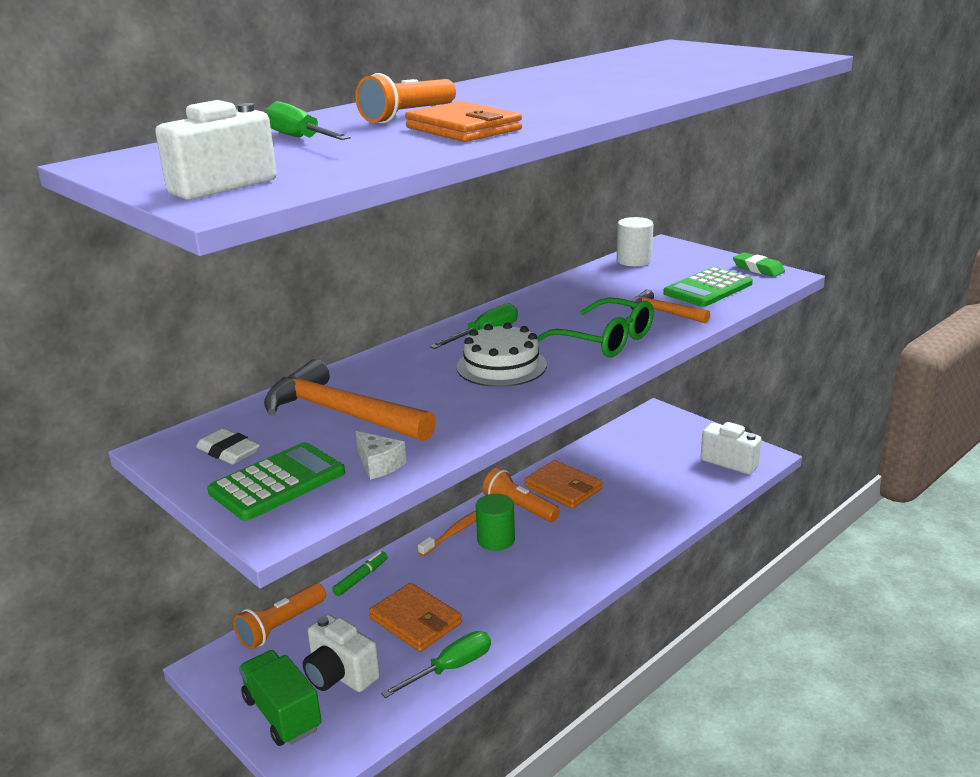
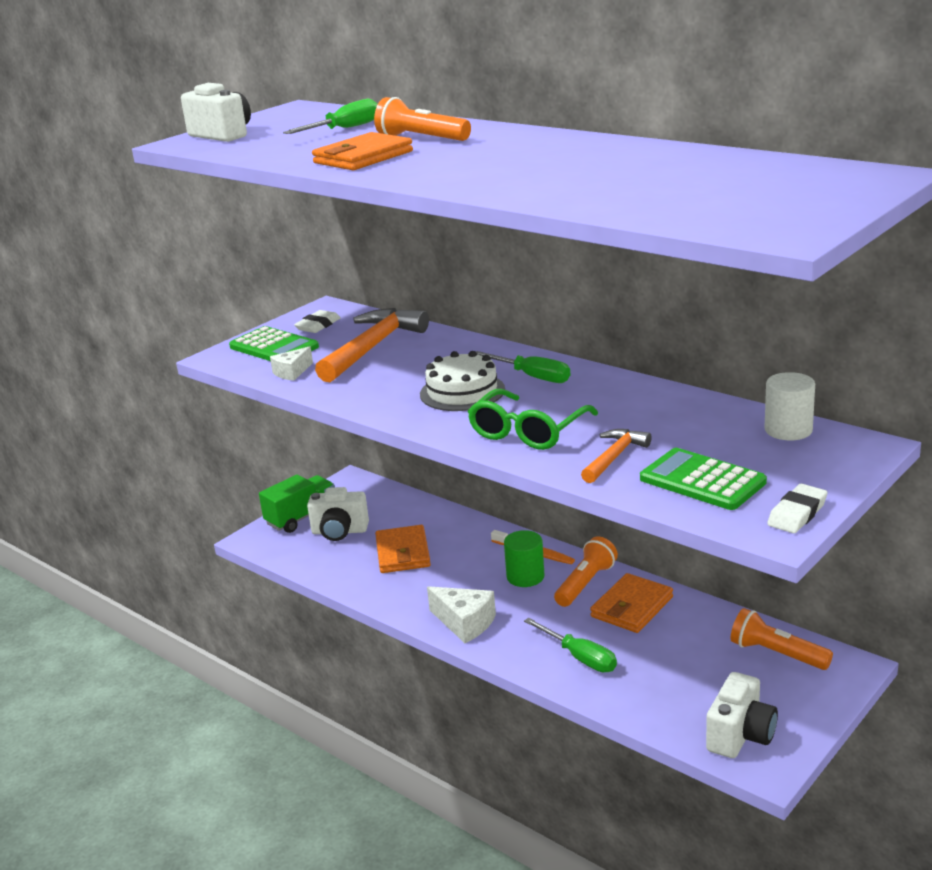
camera: 85 degrees right, 0 degrees up
(281, 626) = (394, 496): orange flashlight -> orange flashlight (776, 653)
(340, 675) = (339, 531): white camera -> white camera turned 120 degrees counterclockwise
(361, 578) = (457, 518): green marker -> none
(415, 621) = (402, 553): orange wallet -> orange wallet turned 45 degrees counterclockwise
(450, 668) = (345, 578): green screwdriver -> green screwdriver (579, 657)
(564, 581) = (465, 623): none -> white cheese
(758, 269) = (797, 514): green eraser -> white eraser

